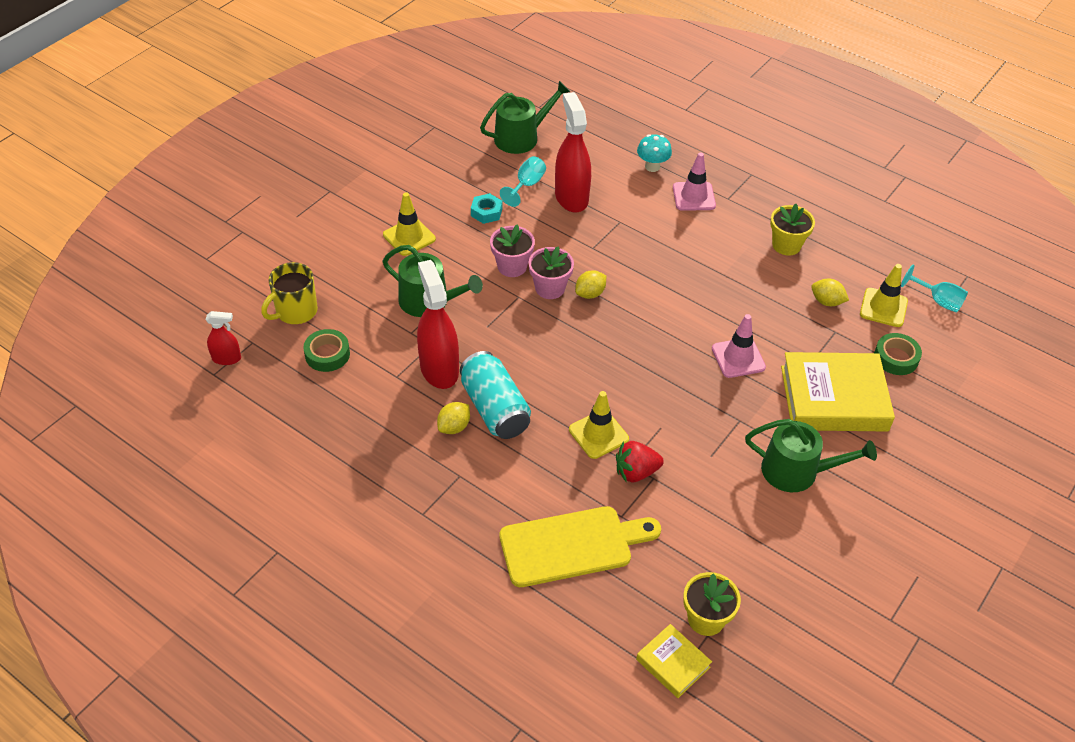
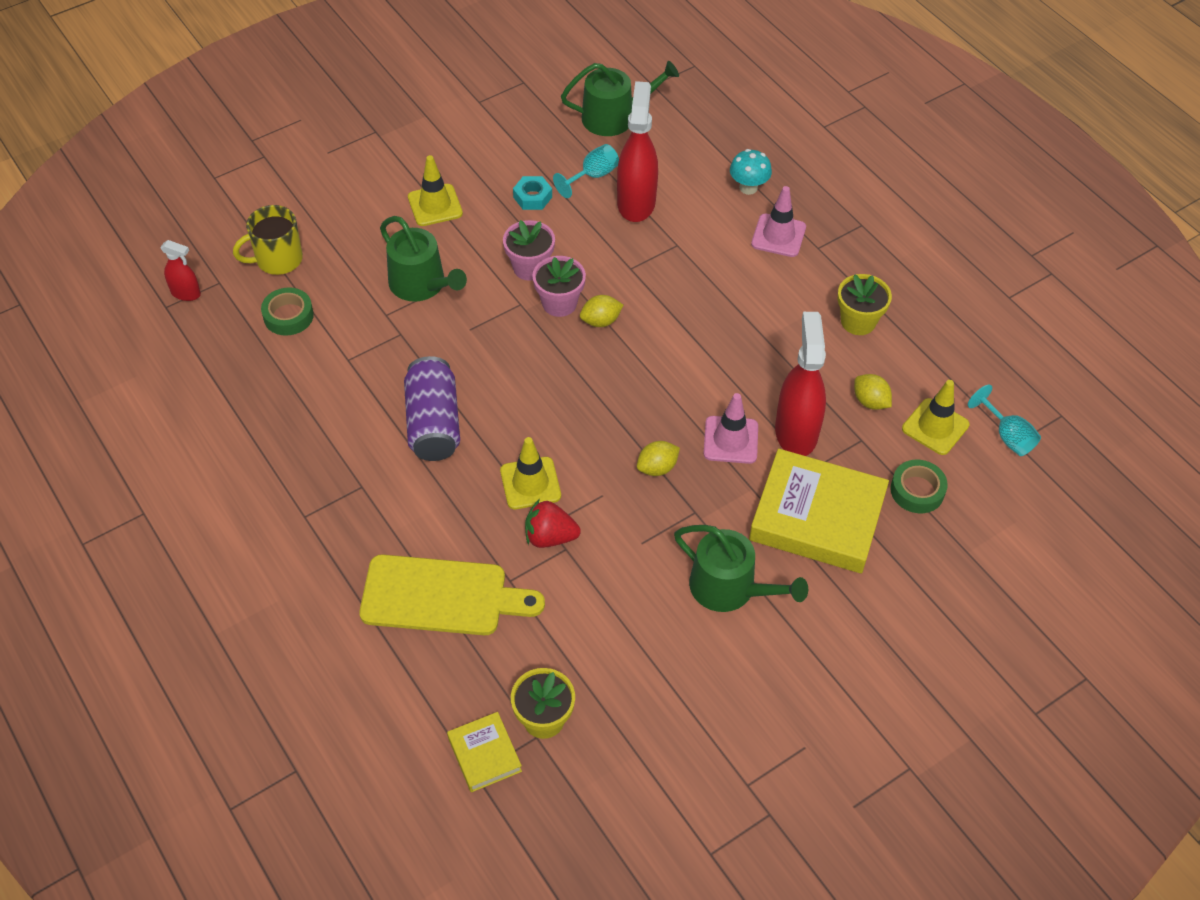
camera: 20 degrees right, 5 degrees up
(439, 369) = (396, 363): red spray bottle -> red spray bottle (796, 432)
(454, 427) = (381, 432): yellow lemon -> yellow lemon (657, 468)
(495, 408) = (433, 423): turquoise can -> purple can

